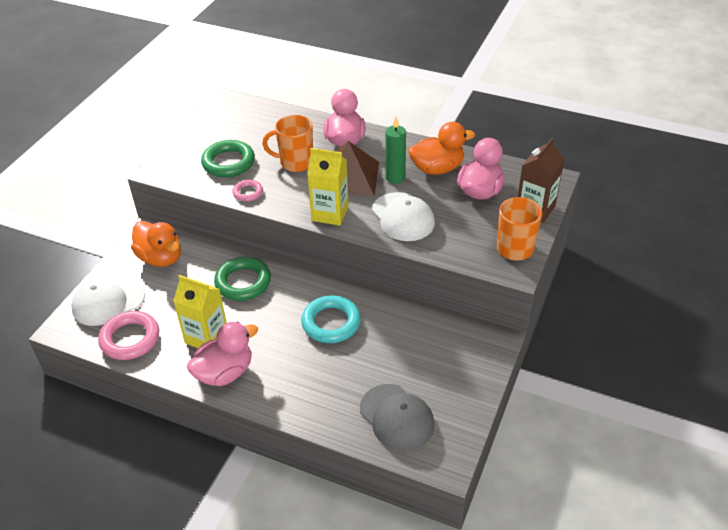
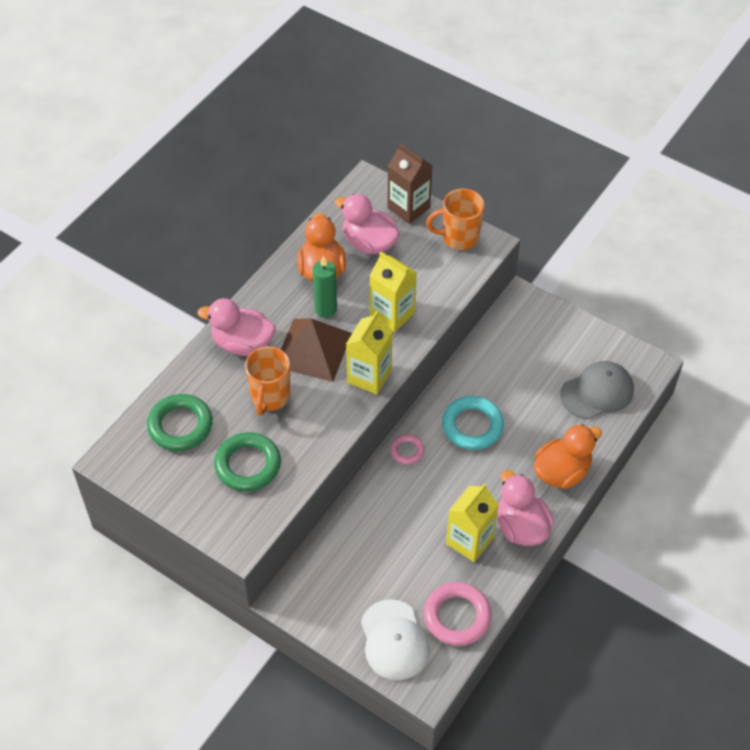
camera: 80 degrees left, 10 degrees up
(161, 258) = (333, 582): orange duck -> orange duck (561, 472)
(243, 282) = (395, 500): green ring -> green ring (180, 426)
(248, 193) = (311, 450): pink ring -> pink ring (407, 451)
(403, 217) = (392, 314): white cap -> yellow carton

